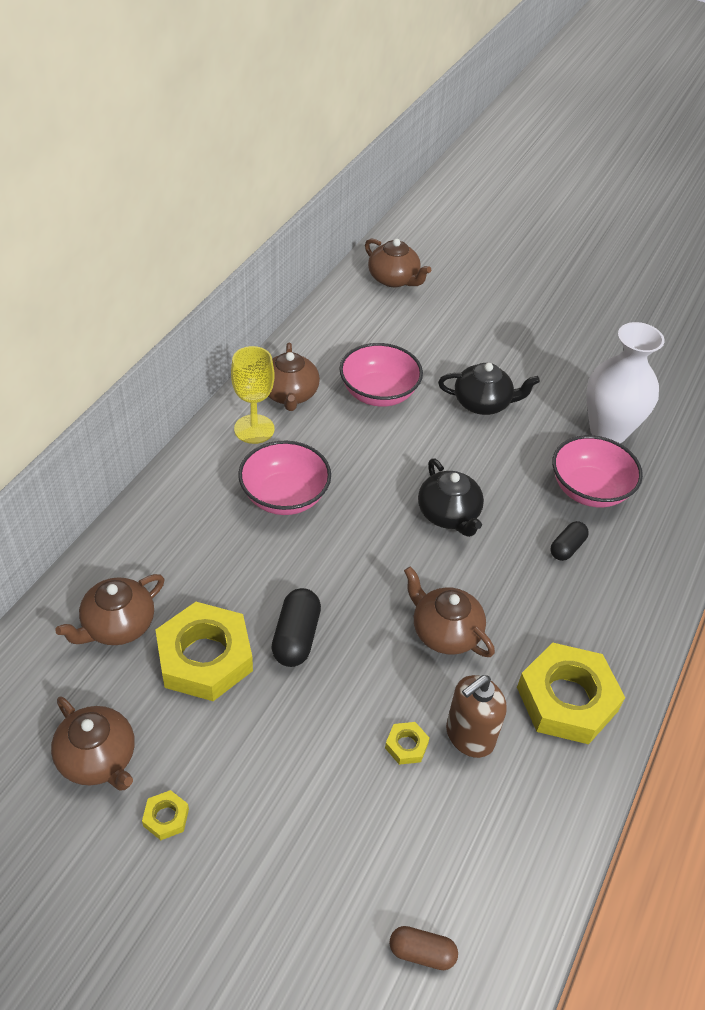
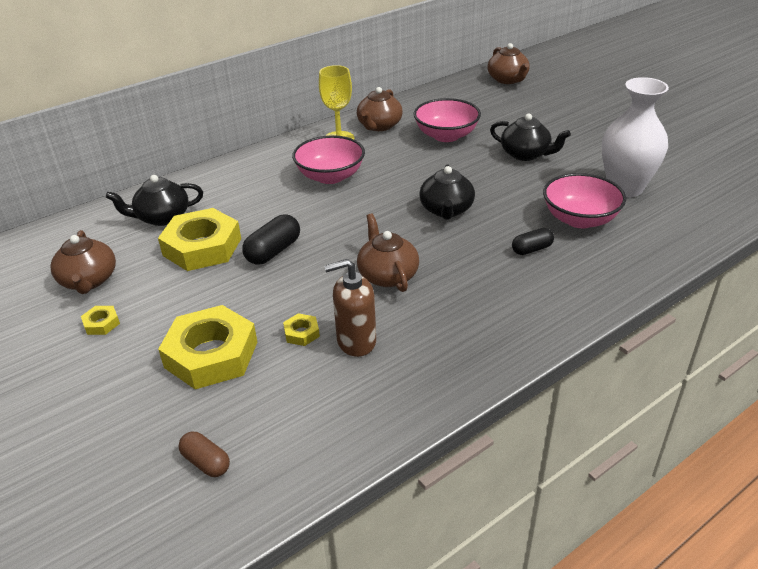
camera: 30 degrees right, 10 degrees down
(117, 625) = (162, 217): brown teapot -> black teapot
(567, 699) = (457, 341): yellow nut -> yellow nut (211, 354)

